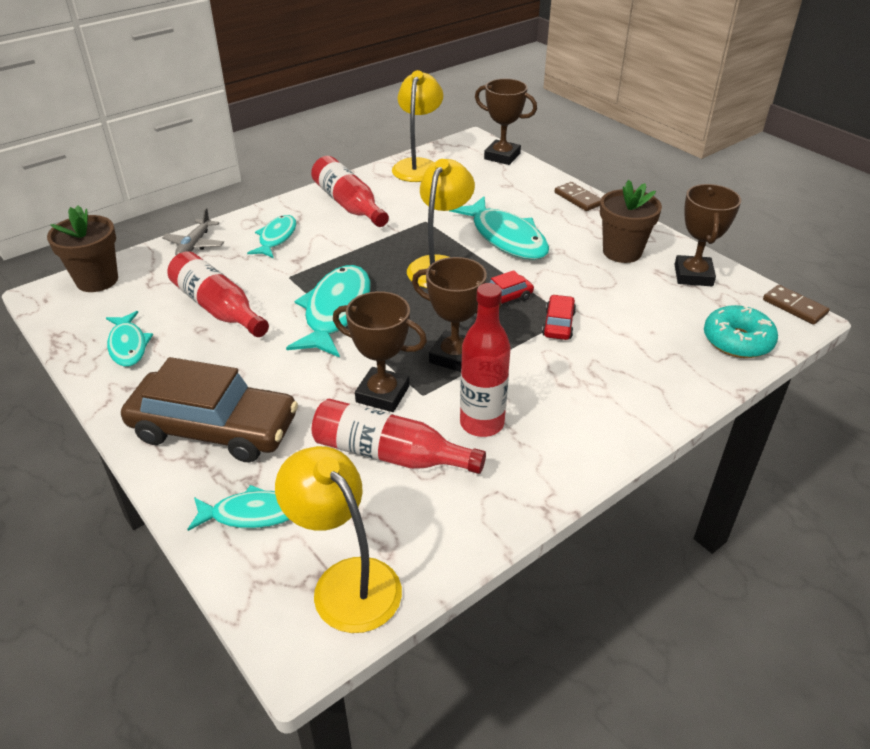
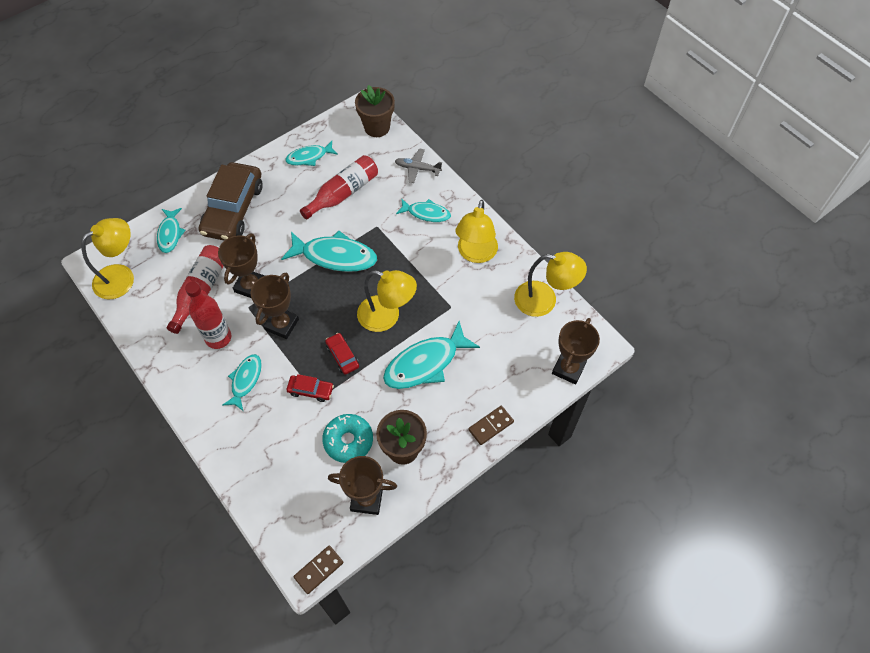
camera: 90 degrees right, 20 degrees up
(349, 204) = (475, 254): red bottle -> yellow lamp
(553, 387) = (245, 380): none -> turquoise fish
(737, 341) = (280, 511): turquoise donut -> turquoise donut (348, 441)

